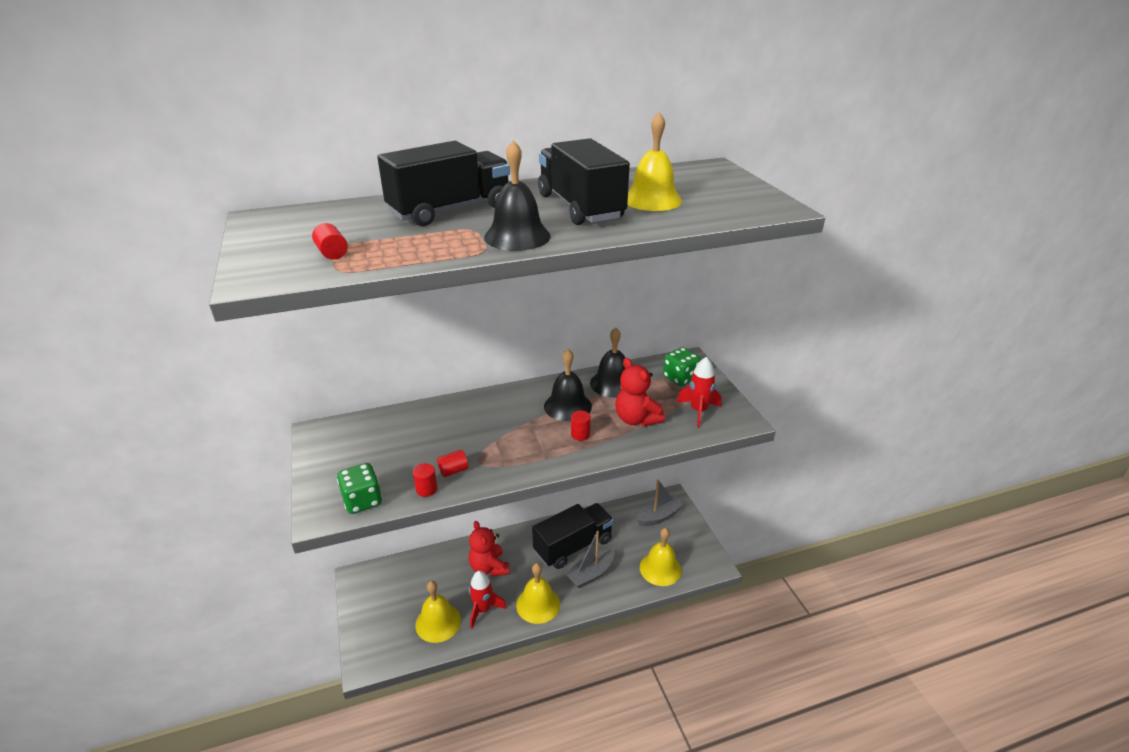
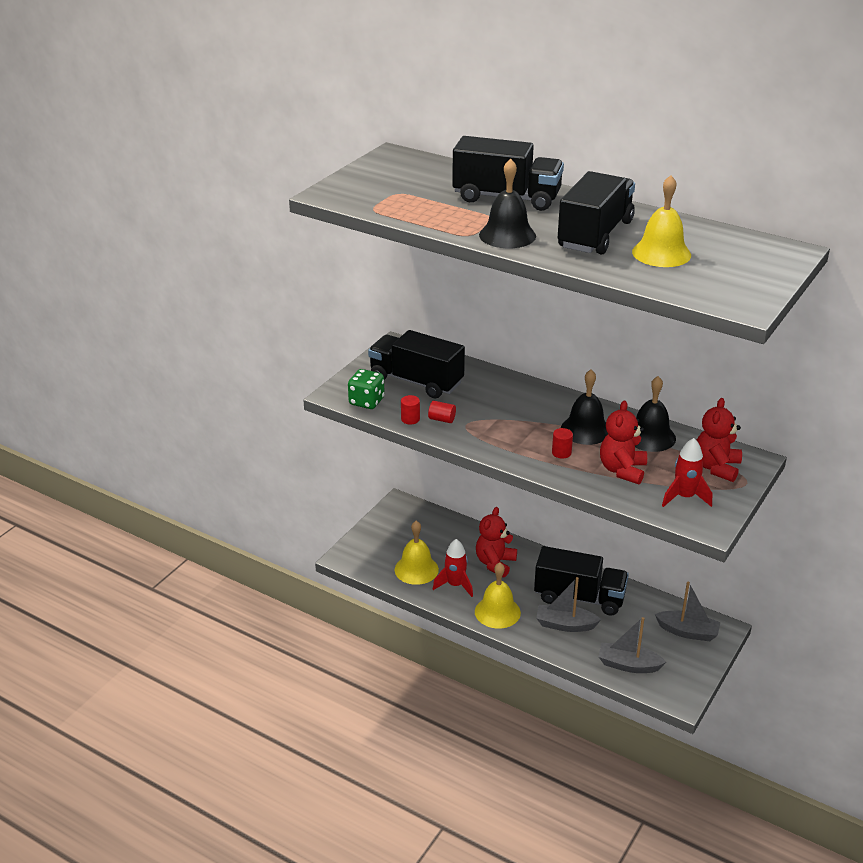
camera: 50 degrees right, 0 degrees up
(332, 253) = (388, 196): red cylinder -> none
(382, 452) = (416, 381): none -> black truck
(660, 568) = (628, 665): yellow bell -> grey boat
(680, 378) = (716, 467): green dice -> red teddy bear

